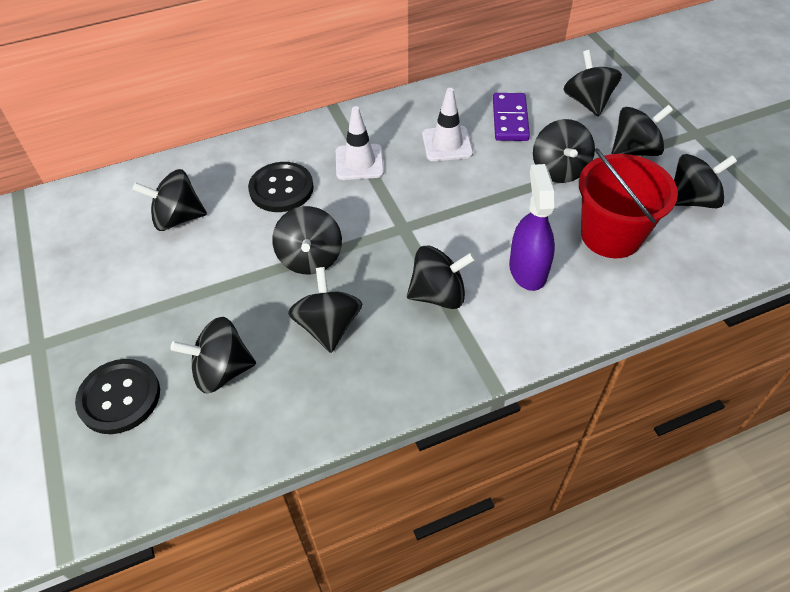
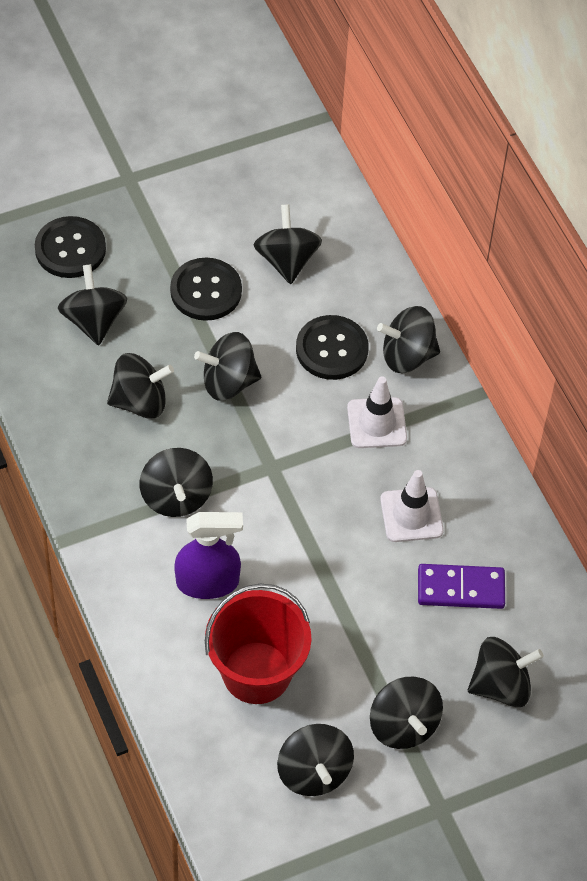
camera: 85 degrees right, 5 degrees up
(201, 277) = (206, 291): none -> black button
(559, 170) = (366, 633): black spinning top -> black spinning top (407, 355)

